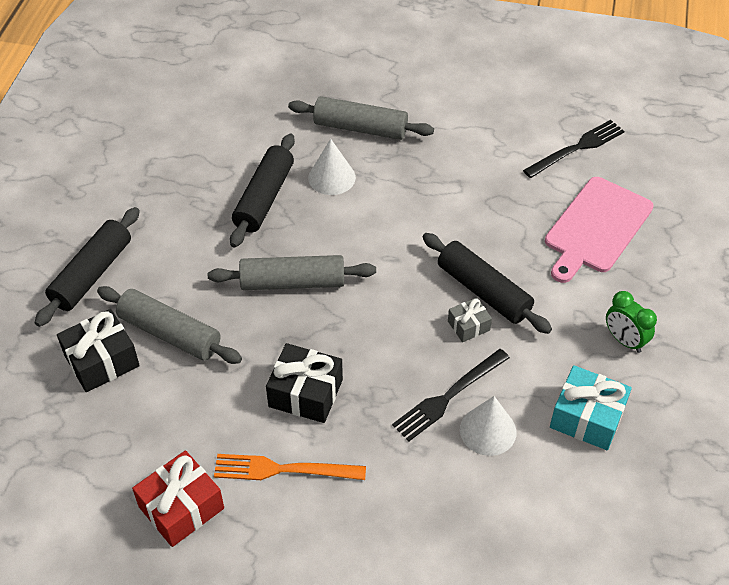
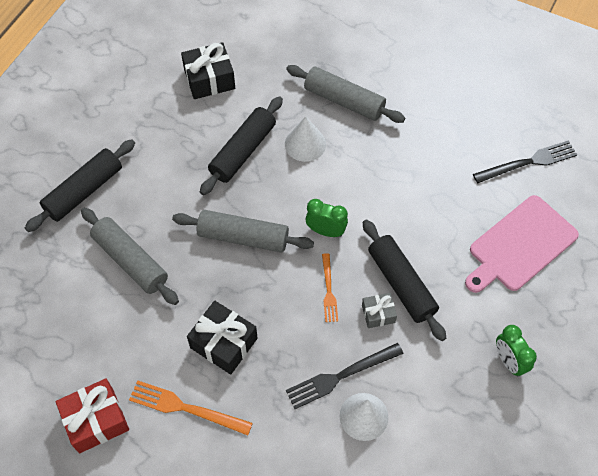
camera: 15 degrees right, 10 degrees up
(102, 361) = (70, 272): black gift -> black gift (209, 79)
(383, 257) = (326, 231): none -> green clock
(406, 314) = (328, 290): none -> orange fork
(587, 417) = (452, 426): turquoise gift -> none

